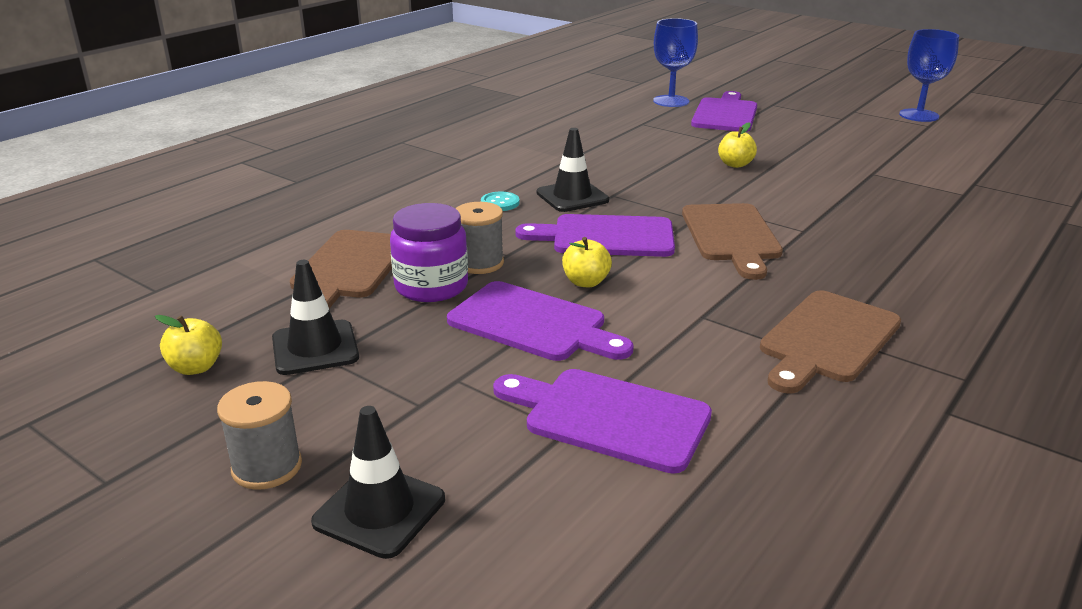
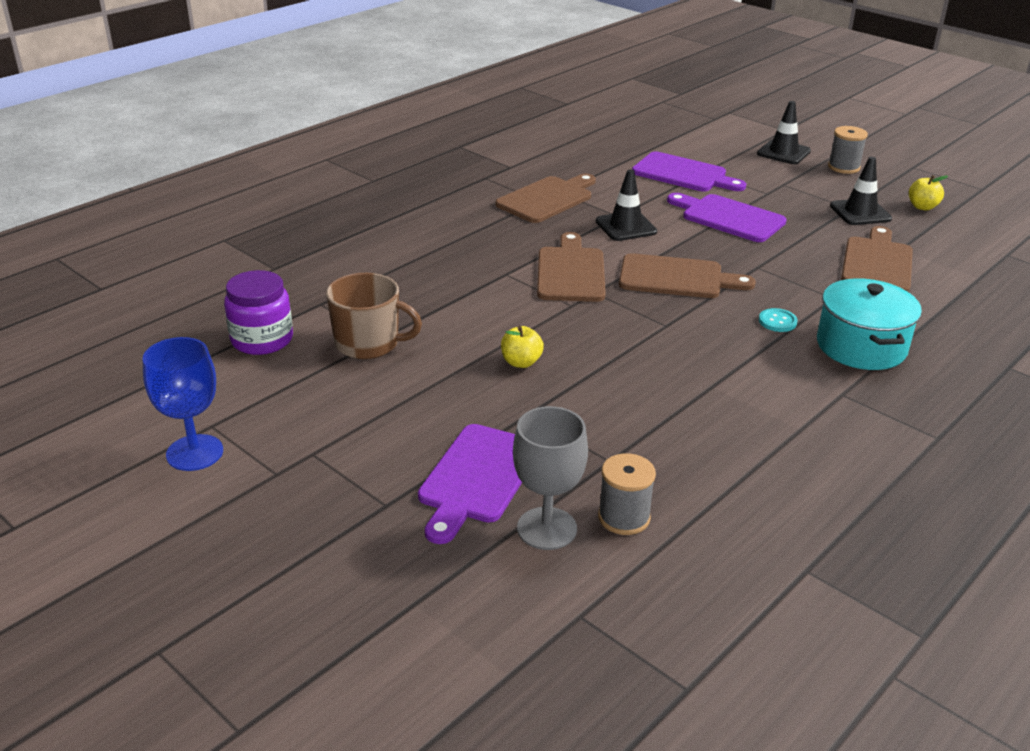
camera: 175 degrees left, 5 degrees up
(425, 188) = (861, 346): none -> turquoise pot
(431, 286) = (806, 245): purple jar -> purple jar (262, 340)
(480, 263) = (777, 261): grey spool -> grey spool (624, 517)
(572, 197) = (707, 325): black traffic cone -> black traffic cone (626, 226)
(586, 282) = (694, 241): yellow apple -> none
(606, 237) = (676, 278): purple cutting board -> brown cutting board
(671, 101) = (547, 528): blue goblet -> grey goblet
(878, 169) = (368, 343): none -> brown mug

